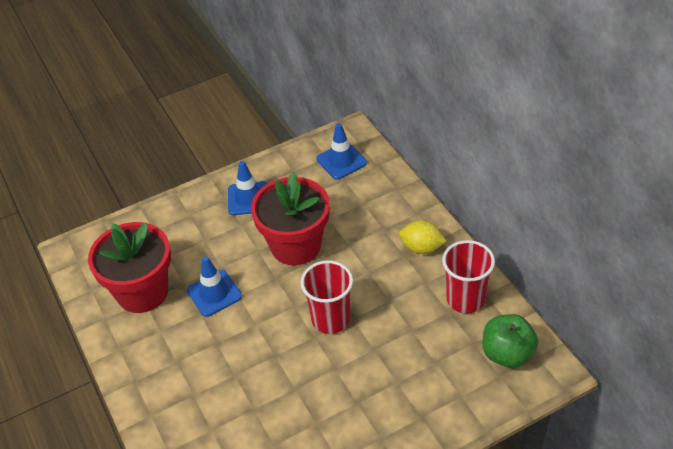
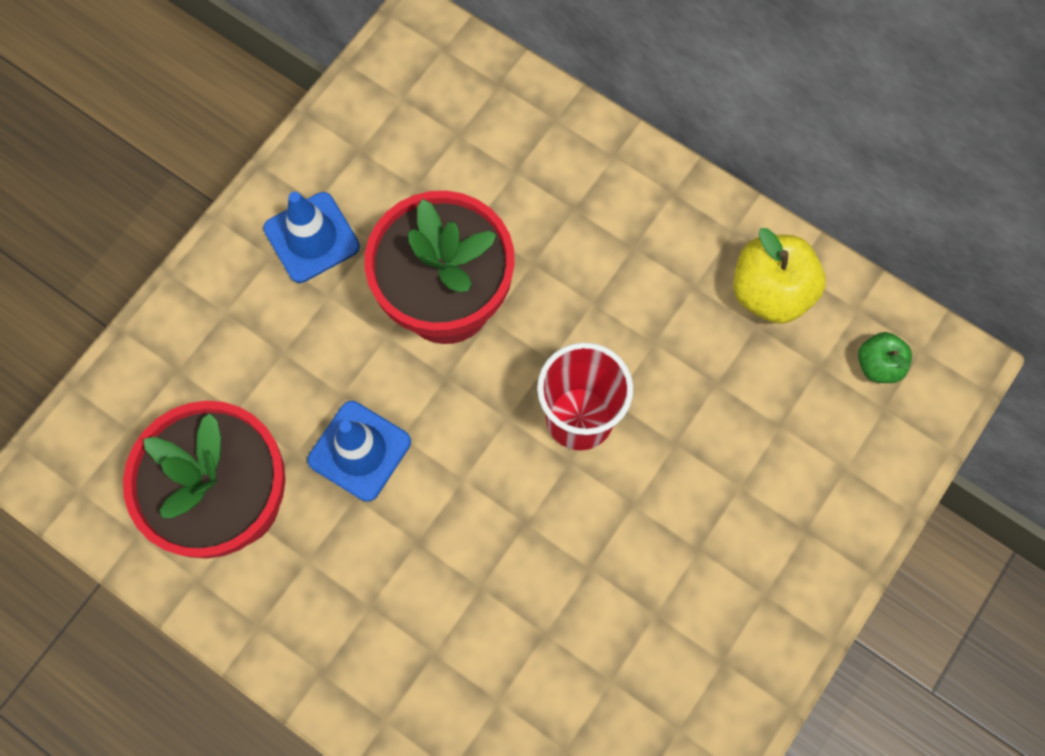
camera: 30 degrees left, 25 degrees up
(341, 161) = (432, 97): blue traffic cone -> none
(422, 248) = (655, 222): yellow lemon -> none
(465, 299) = (770, 292): red cup -> yellow apple
(507, 354) = (878, 365): green apple -> green apple, size x0.57

